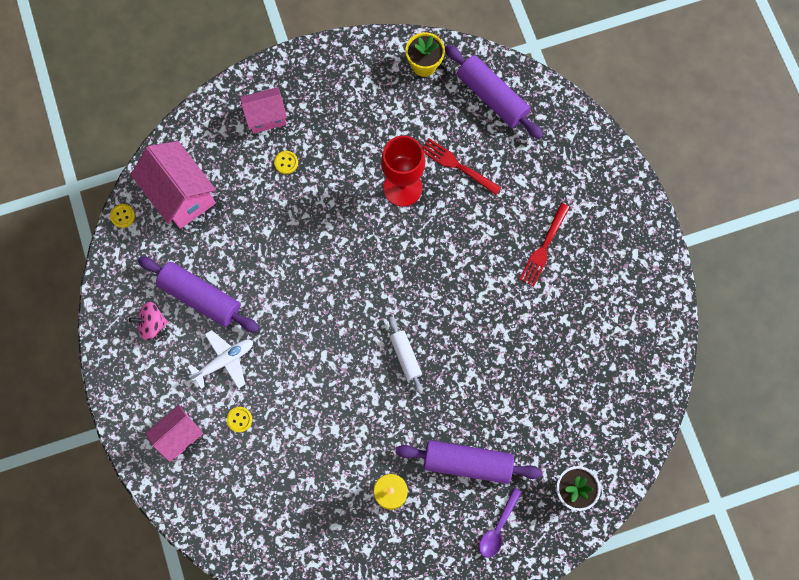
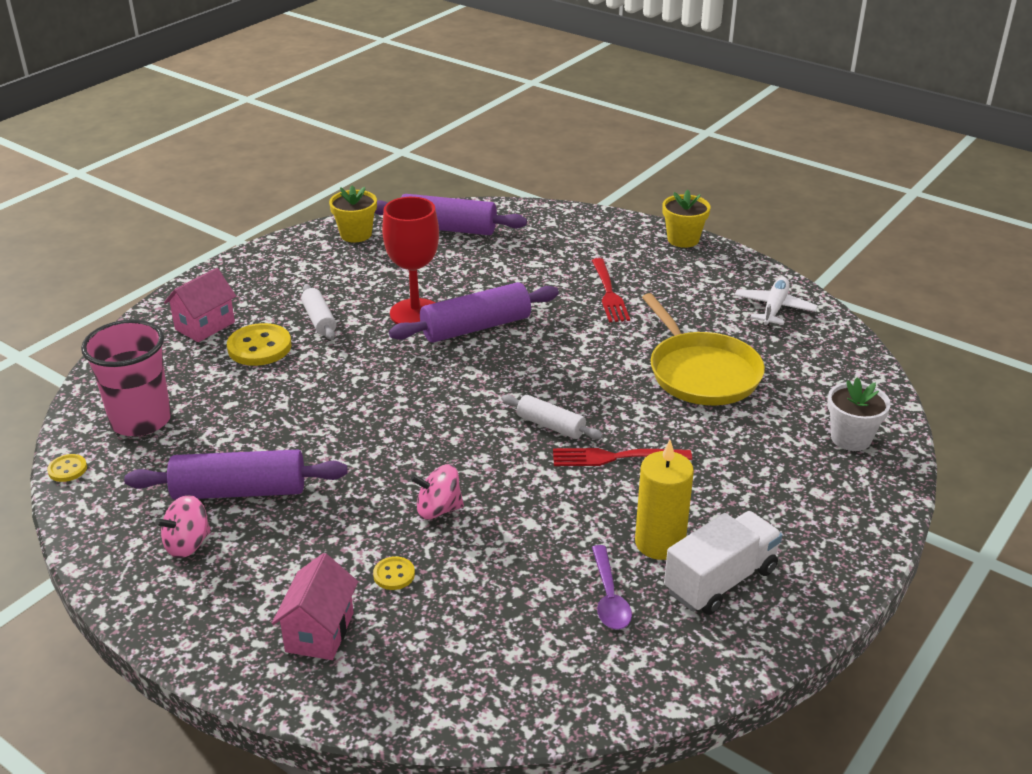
camera: 35 degrees left, 40 degrees down
(181, 195) = (141, 420): pink house -> pink cup
(225, 360) = (323, 531): white plane -> white plane (774, 308)
(286, 163) = (259, 347): yellow button -> yellow button, size x1.93
(294, 385) = (438, 509): none -> pink spinning top
(339, 156) = (319, 320): none -> white rolling pin
(400, 542) = (720, 580): none -> white truck
(458, 166) = (460, 278): red fork -> red fork (616, 457)
(467, 462) = (716, 473): purple rolling pin -> purple rolling pin (476, 327)
(498, 527) = (814, 508): purple spoon -> purple spoon (609, 597)
(535, 369) = (701, 372): none -> yellow pan
(647, 217) = (683, 239): none -> yellow flower pot

